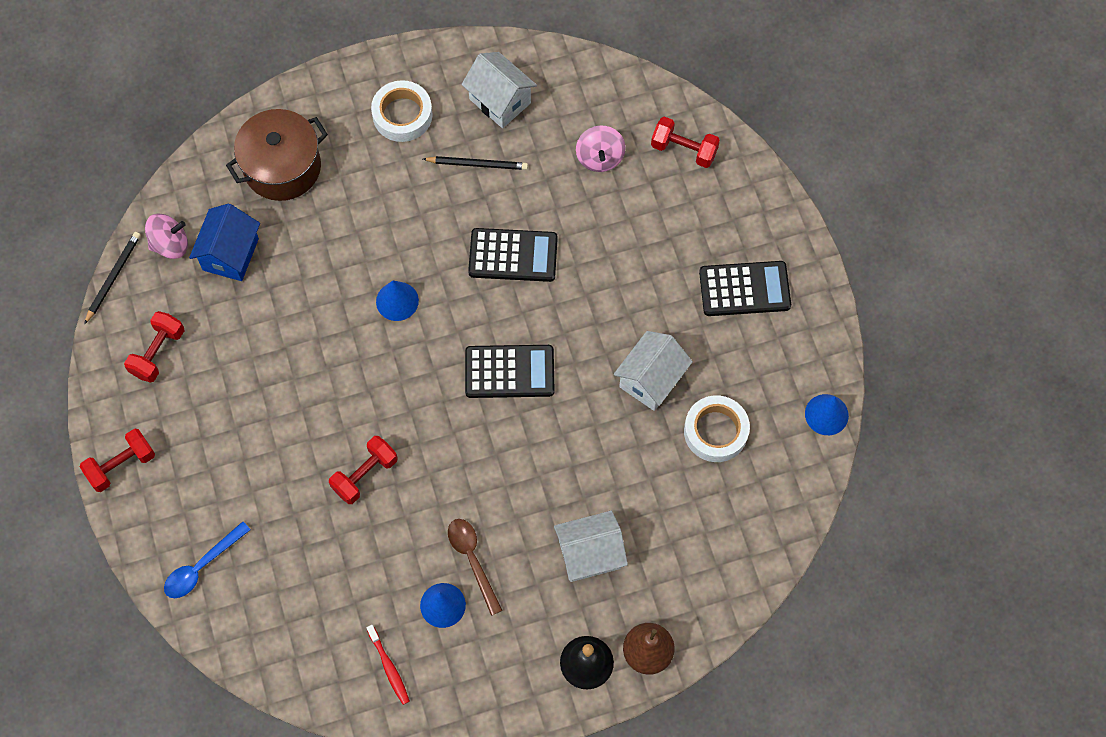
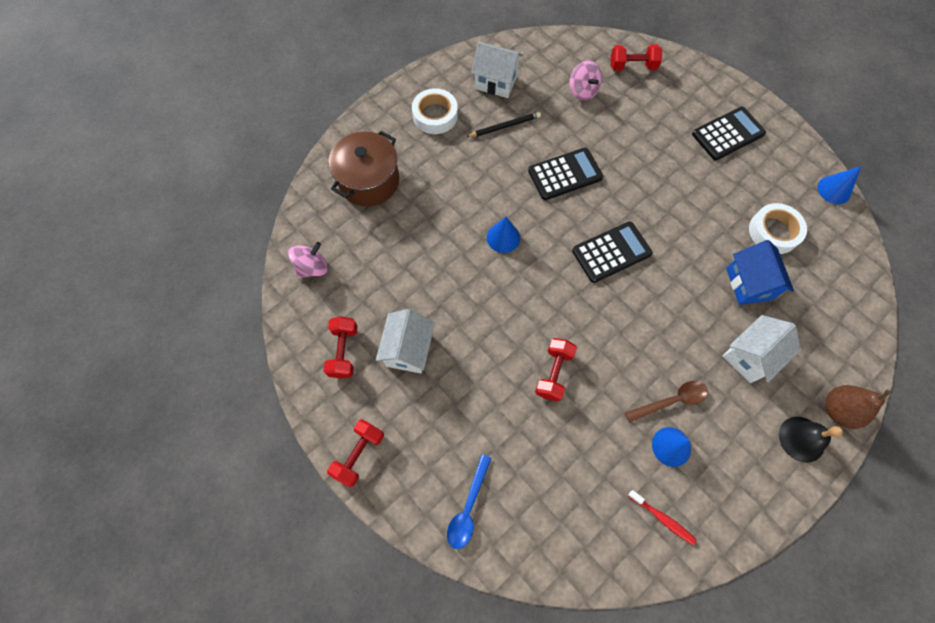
camera: 25 degrees left, 0 degrees up
(113, 277) = (279, 310): black pencil -> none
(231, 254) = (363, 256): blue house -> blue house (748, 284)
(472, 560) = (671, 401): brown spoon -> brown spoon turned 120 degrees clockwise
(651, 380) = (709, 216): white house -> white house (408, 350)

